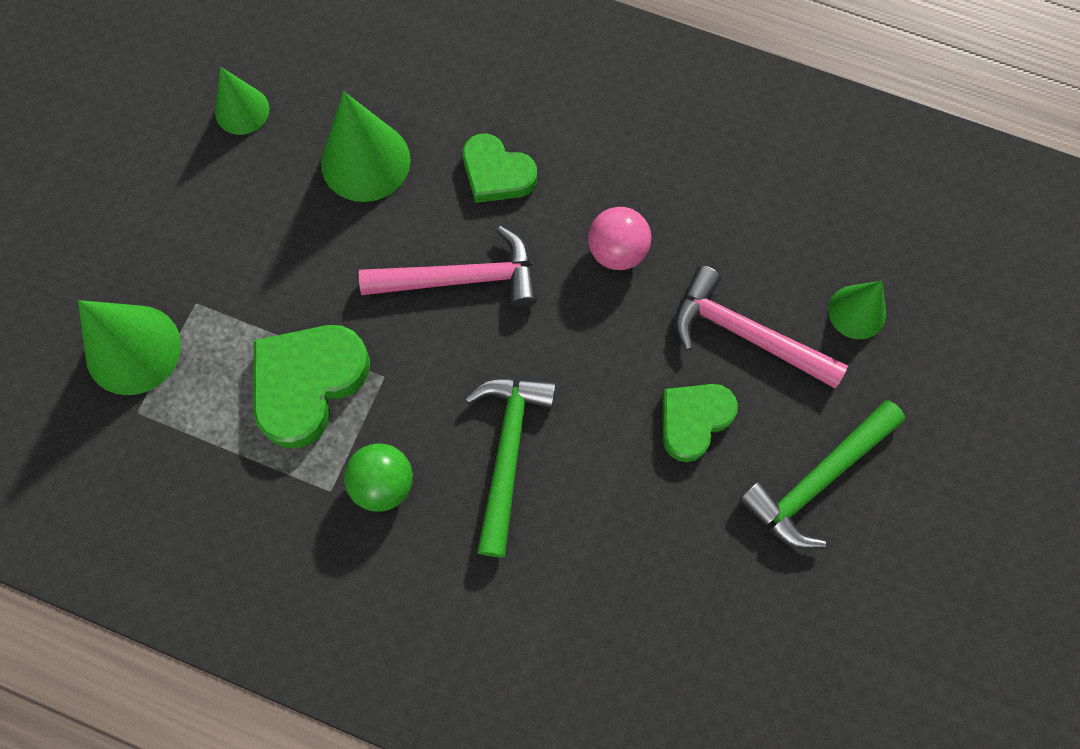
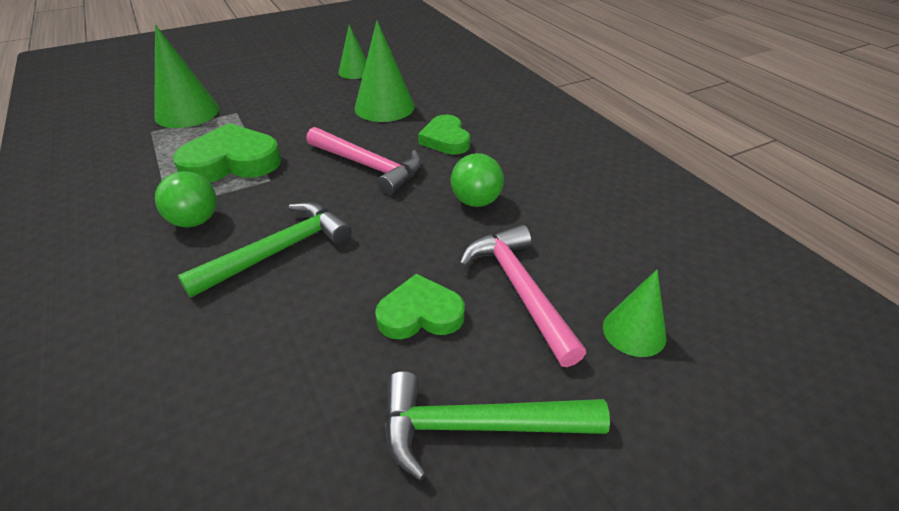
camera: 40 degrees right, 30 degrees down
(617, 251) = (476, 201): pink ball -> green ball

